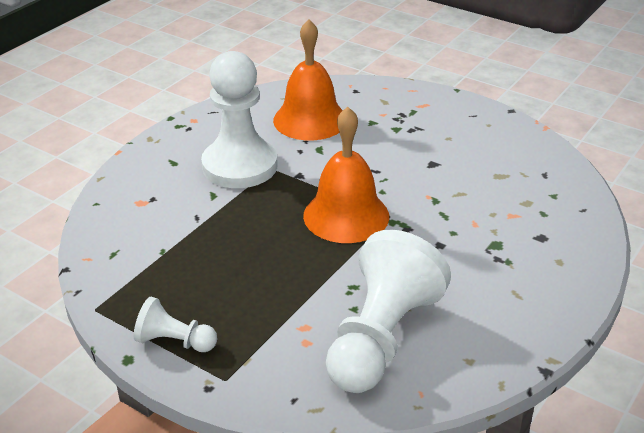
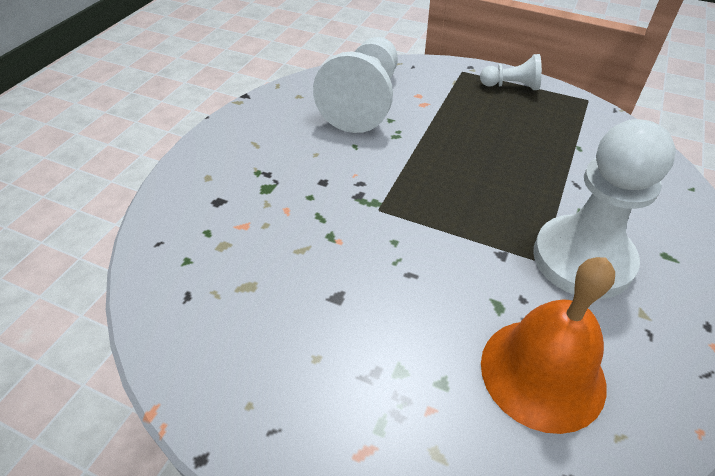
camera: 170 degrees right, 10 degrees up
(346, 215) = (425, 203): orange bell -> none

